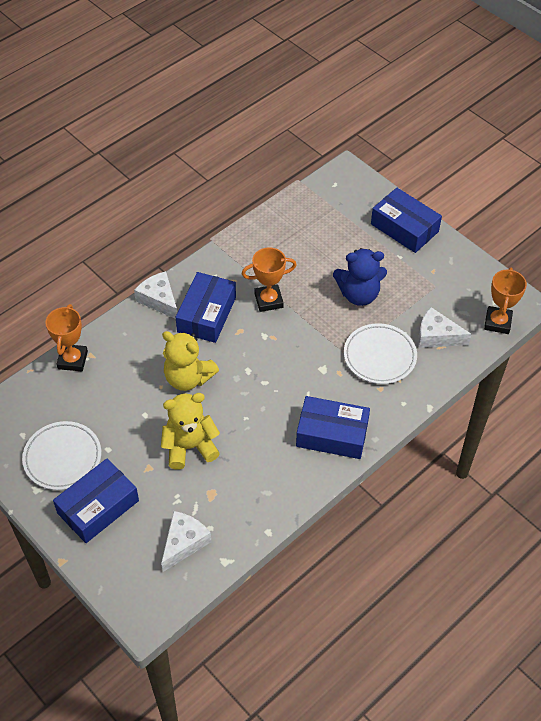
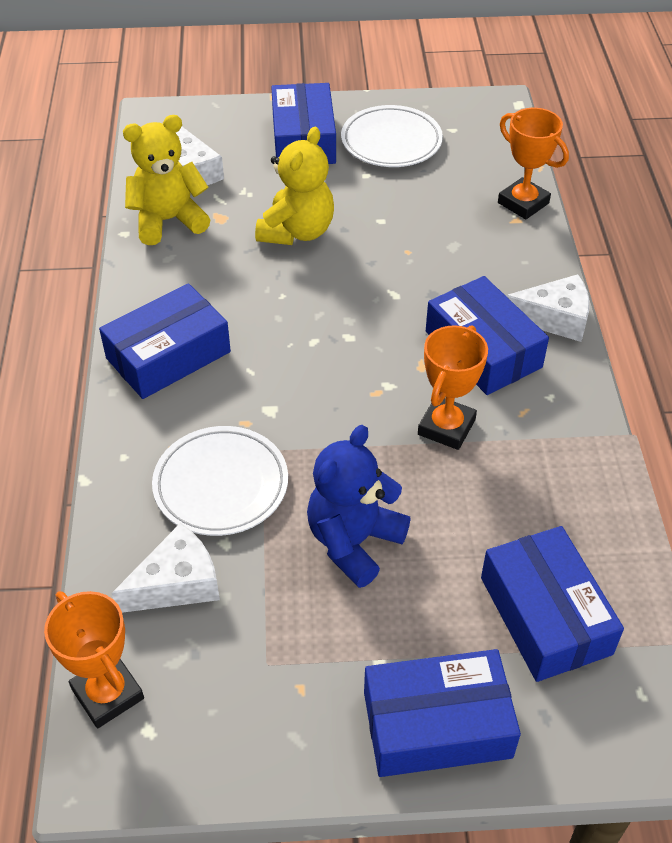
camera: 130 degrees right, 5 degrees down
(188, 378) = (395, 279): yellow teddy bear -> yellow teddy bear (168, 221)
(330, 222) = (545, 615): none -> blue box

